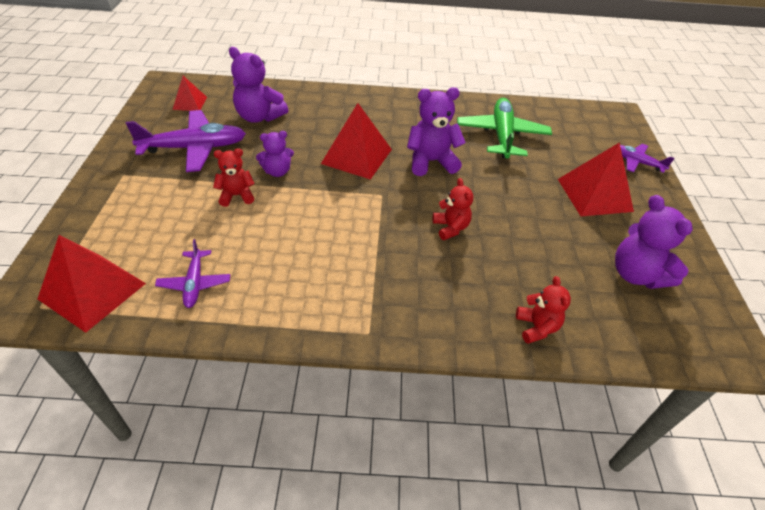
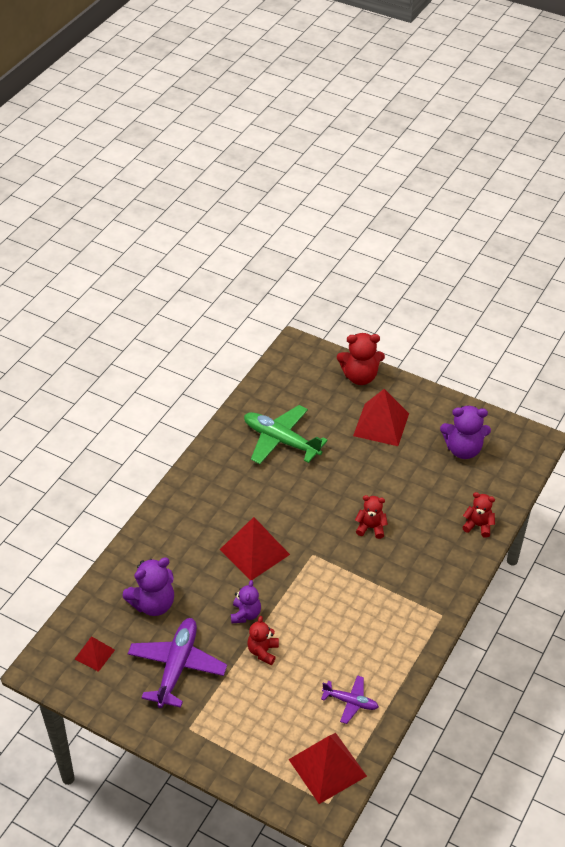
camera: 60 degrees left, 0 degrees up
(431, 162) = (289, 504): purple teddy bear -> none
(636, 162) = (360, 376): purple plane -> red teddy bear

